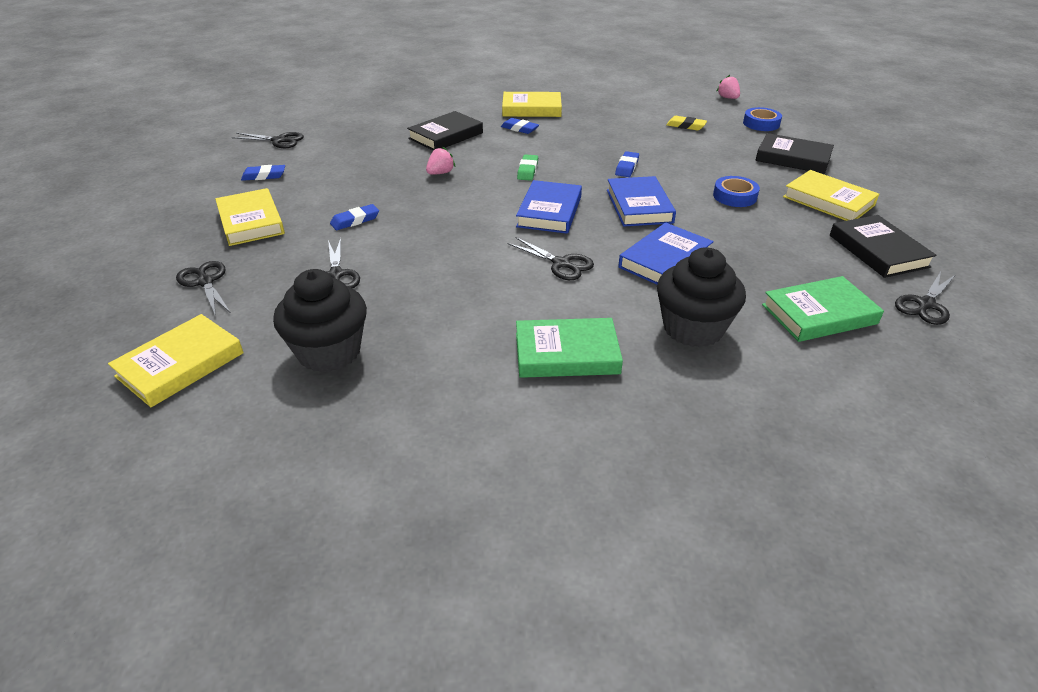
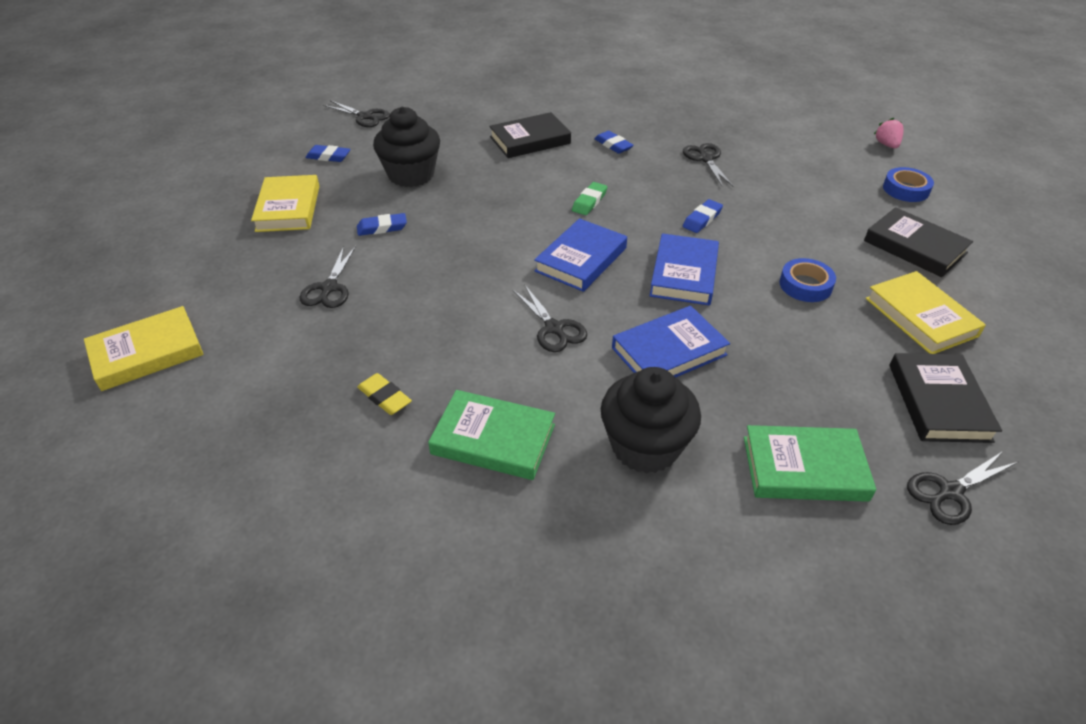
camera: 20 degrees right, 5 degrees up
(205, 282) = (213, 268): black scissors -> black scissors (705, 159)
(329, 352) = (275, 374): black cupcake -> black cupcake (411, 175)
(440, 173) = (497, 187): pink strawberry -> none
(531, 109) = (642, 121): yellow book -> none
(686, 126) = (808, 176): yellow eraser -> yellow eraser (385, 397)

